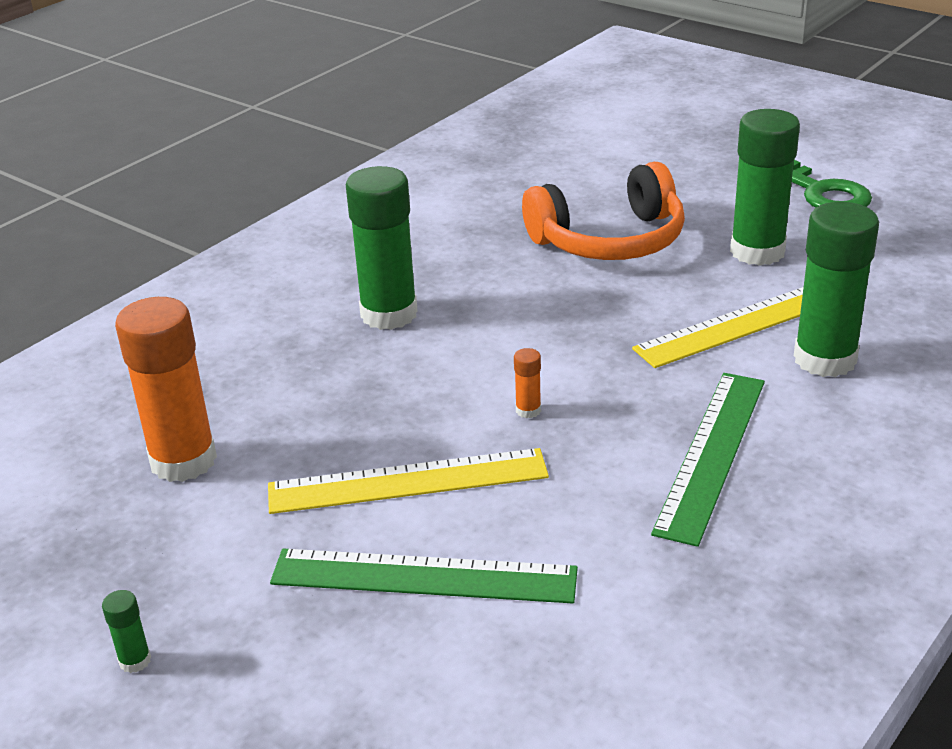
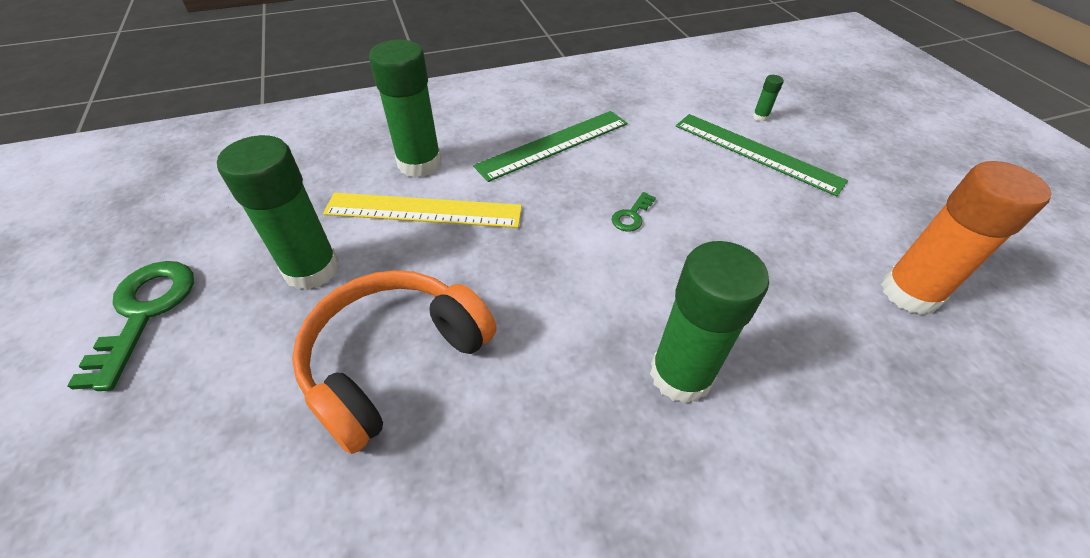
camera: 150 degrees left, 15 degrees up
(135, 661) = (929, 175): green glue stick -> green glue stick (760, 117)
(408, 481) = (741, 204): yellow ruler -> none
(528, 410) = (631, 216): orange glue stick -> green key
(610, 240) = (394, 360): orange headphones -> orange headphones turned 60 degrees counterclockwise

